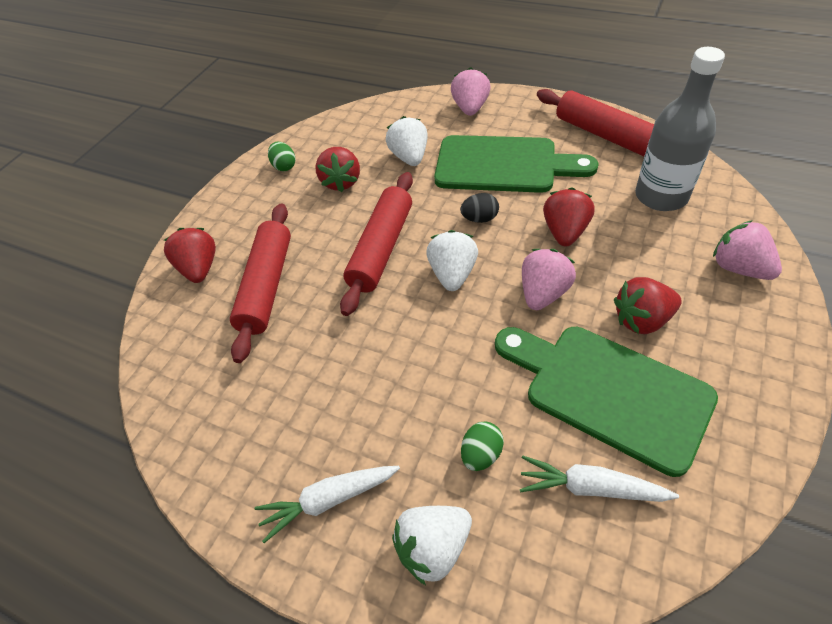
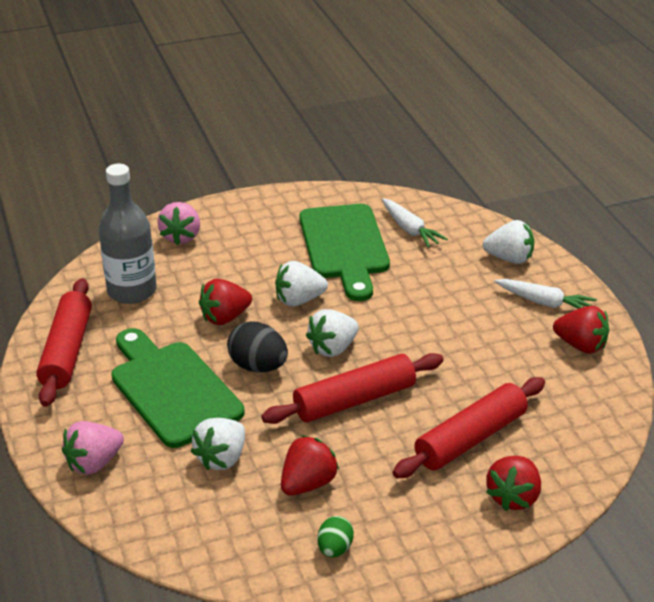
camera: 140 degrees left, 15 degrees down
(480, 218) = (258, 366): black egg -> black egg, size x1.64
(481, 454) = (443, 268): green egg -> none
(543, 293) = (299, 300): pink strawberry -> white strawberry
(642, 320) = (274, 255): red strawberry -> red strawberry (581, 345)

